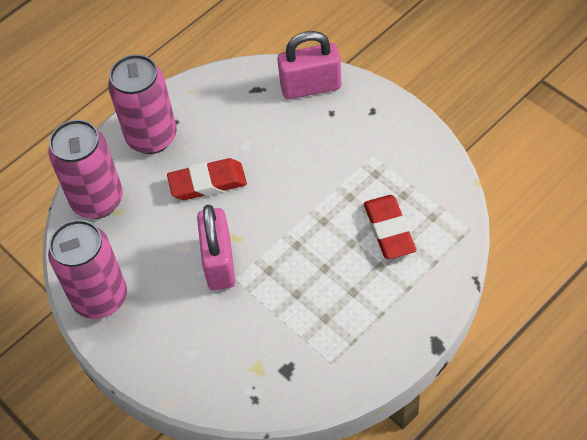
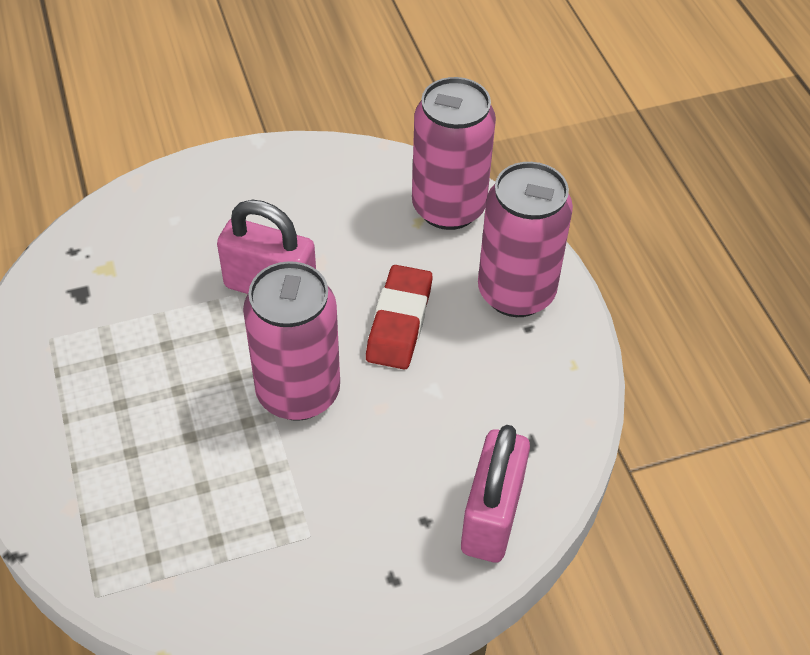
camera: 110 degrees right, 5 degrees down
(100, 298) = (309, 168): pink can -> pink can (298, 392)
(389, 230) = (174, 490): red eraser -> none

